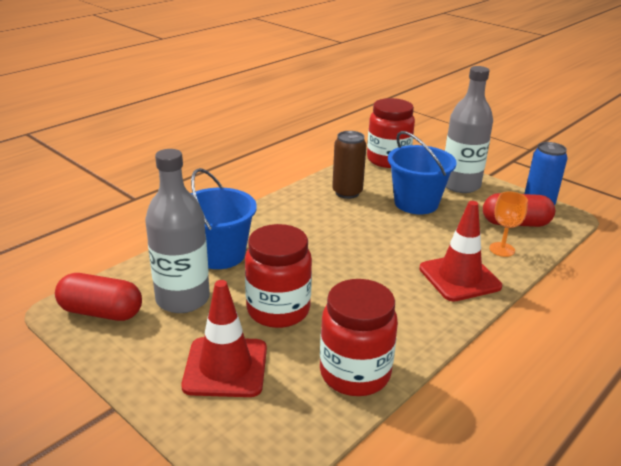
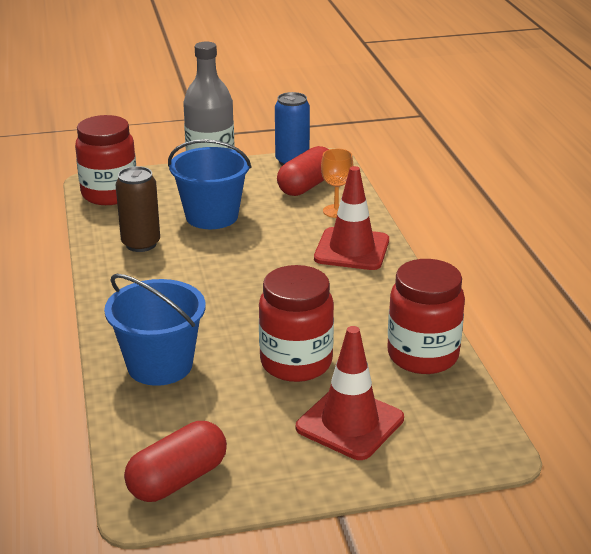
camera: 55 degrees left, 0 degrees up
(183, 299) = (214, 416): grey bottle -> none

